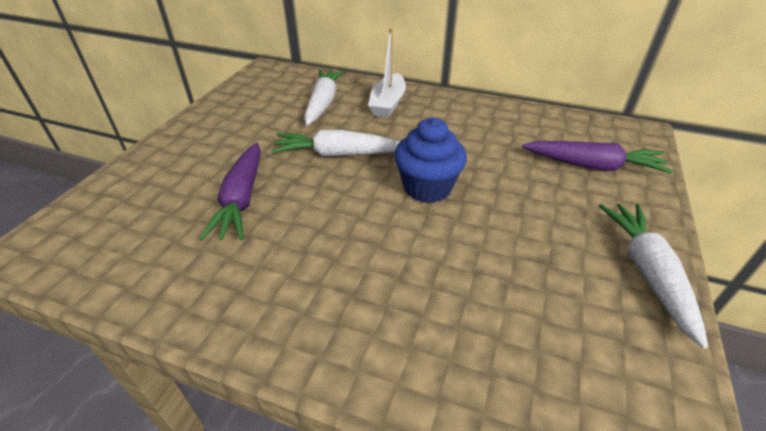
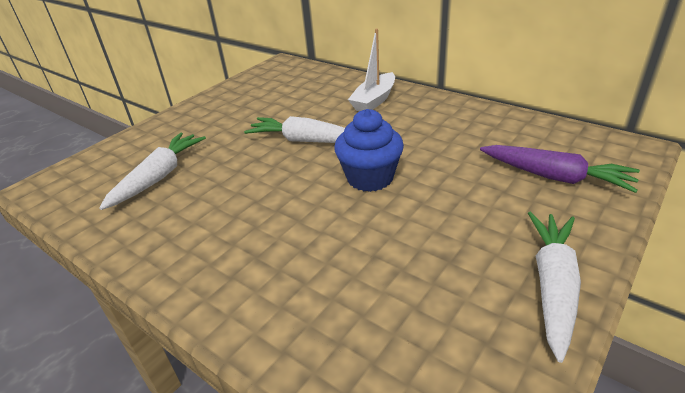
camera: 20 degrees right, 5 degrees down
(241, 199) = (207, 169): purple carrot -> none
(323, 103) = (315, 96): white carrot -> white carrot (159, 177)

